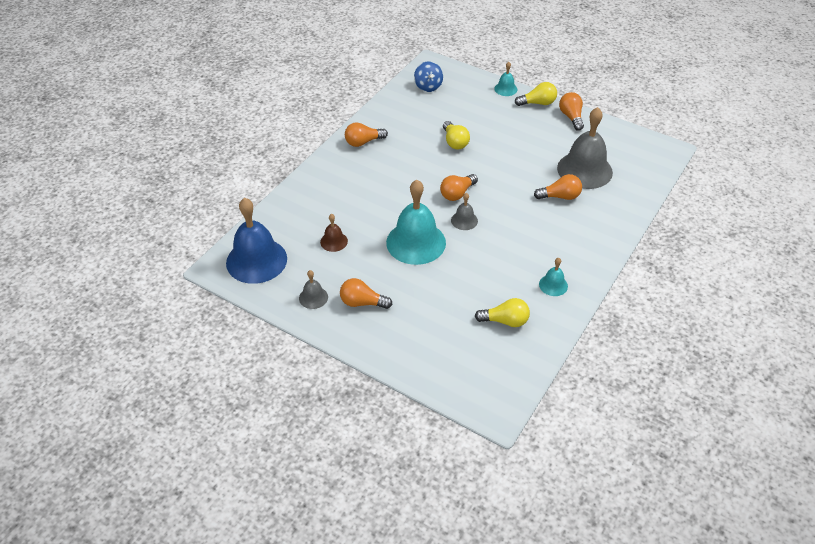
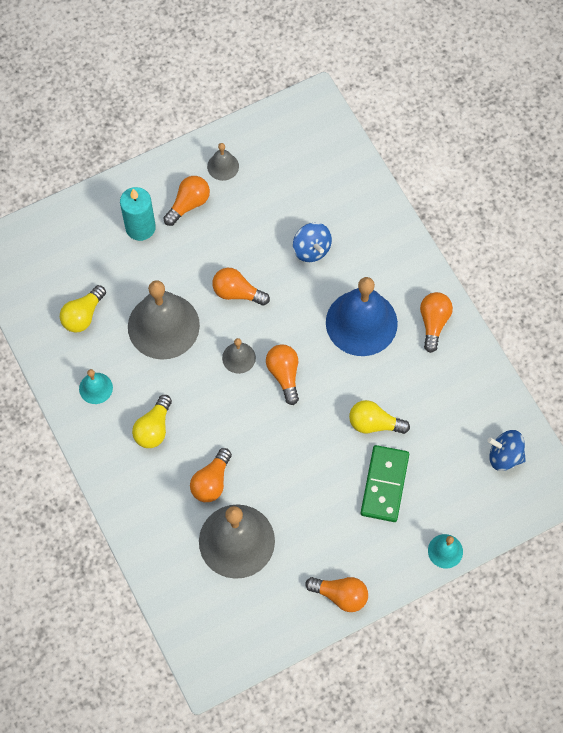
camera: 120 degrees right, 20 degrees up
(256, 260) = (304, 138): blue bell -> blue bell (361, 322)
(334, 241) = (287, 217): brown bell -> none
(351, 218) = (311, 249): none -> blue spinning top
(404, 323) = (140, 227): none -> turquoise candle
(416, 242) = (237, 293): turquoise bell -> orange light bulb
(474, 270) = (163, 326): none -> grey bell
(489, 124) = (384, 484): none -> green domino
(538, 103) = (392, 572): yellow light bulb -> yellow light bulb (154, 428)

